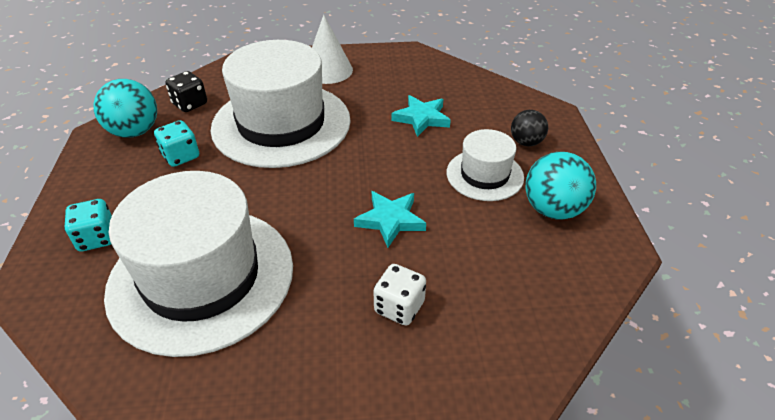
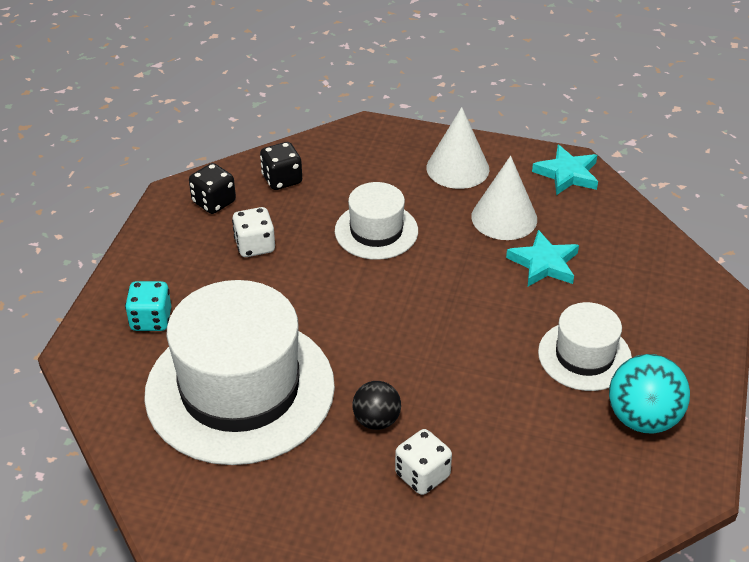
camera: 20 degrees right, 0 degrees up
(134, 131) = (214, 202): turquoise ball -> black dice
(181, 156) = (255, 246): turquoise dice -> white dice
(281, 124) = (376, 231): white hat -> white hat, size x0.51
(377, 94) = (504, 217): none -> white cone
(390, 220) = (452, 381): turquoise star -> turquoise star (567, 174)
(526, 142) = (657, 327): black ball -> black ball (376, 420)

